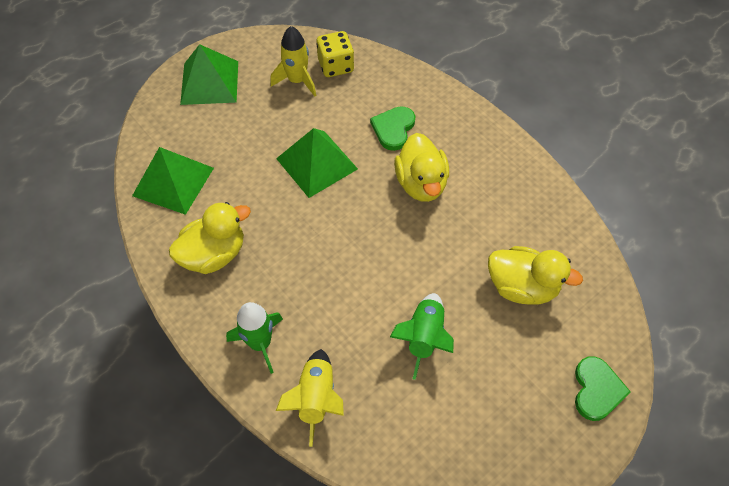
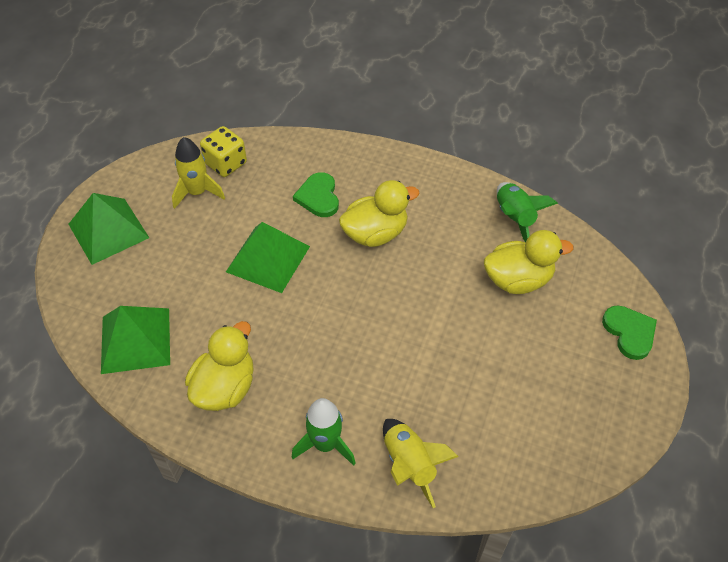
camera: 30 degrees left, 5 degrees down
(421, 183) = (375, 233): yellow duck -> yellow duck turned 75 degrees counterclockwise
(424, 337) = (466, 362): green rocket -> green rocket (514, 218)

